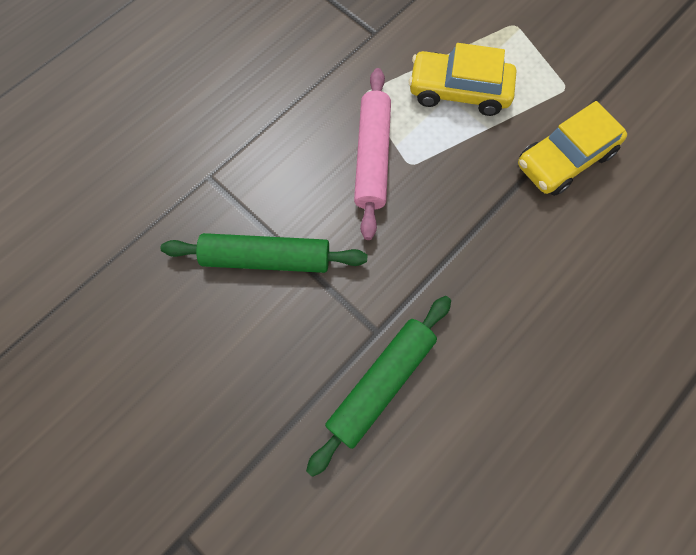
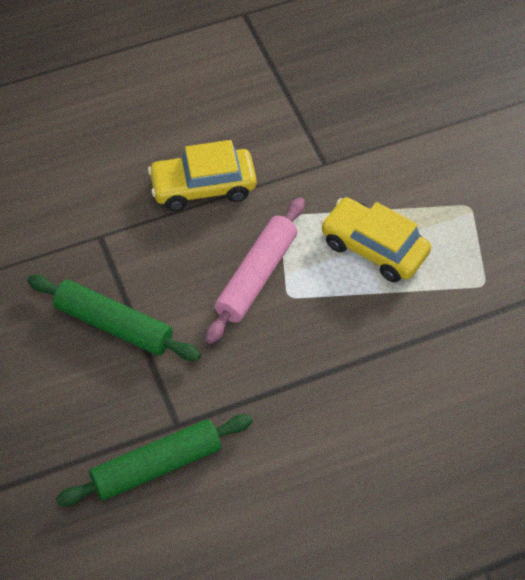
camera: 25 degrees right, 15 degrees down
(564, 159) = (440, 348): yellow car -> yellow car (203, 187)

